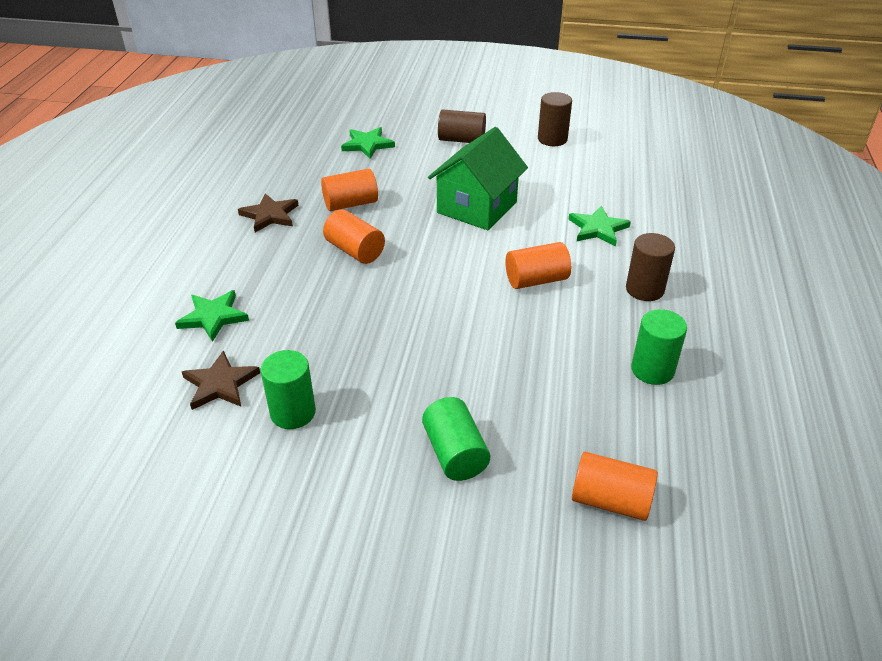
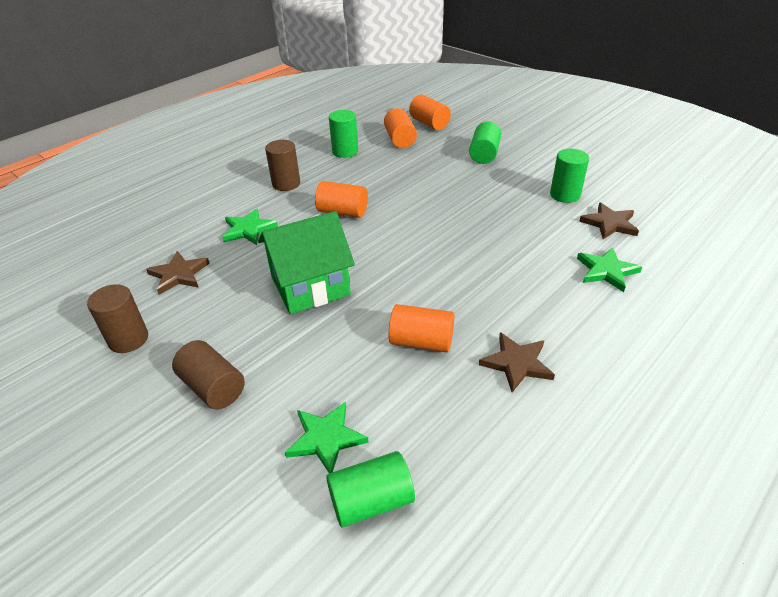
camera: 145 degrees left, 0 degrees up
(320, 135) = (371, 501): none -> green cylinder
(355, 250) = (455, 285): orange cylinder -> orange cylinder (400, 140)
(590, 178) = (179, 274): none -> brown star

